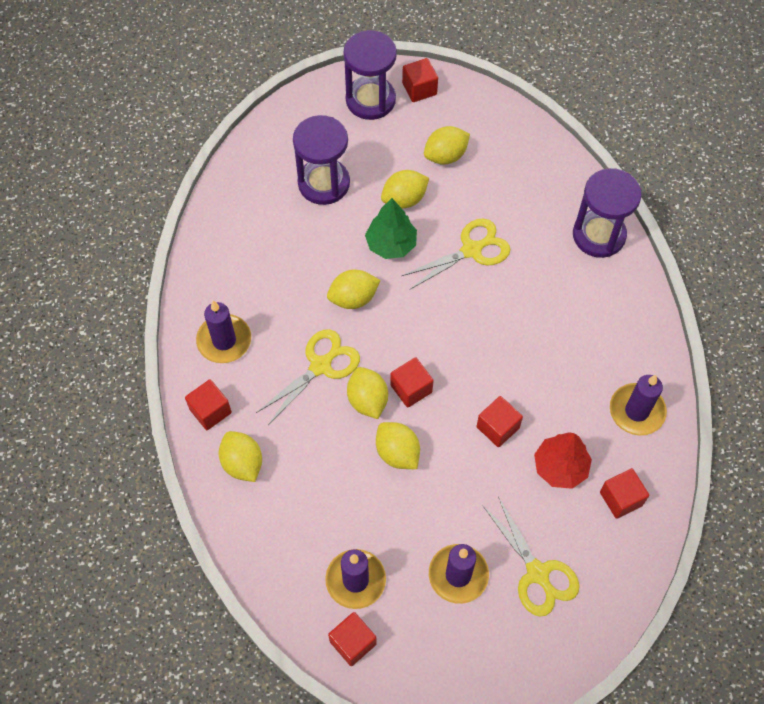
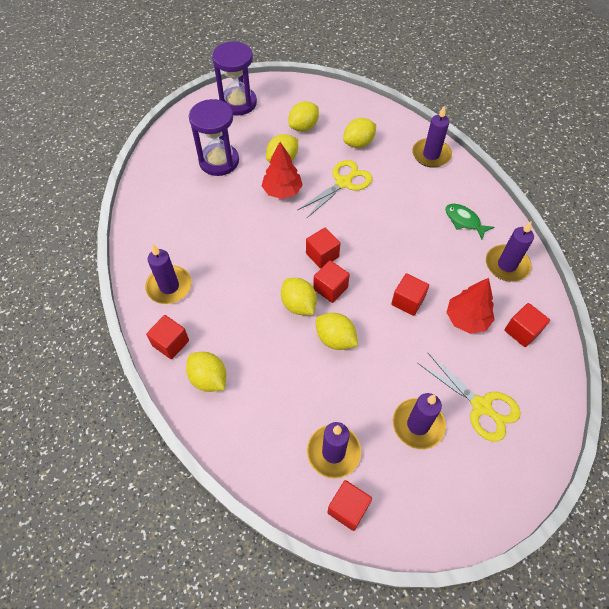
camera: 15 degrees left, 5 degrees down
(321, 365) = (253, 287): yellow scissors -> none
(353, 298) = (265, 234): yellow lemon -> yellow lemon (358, 143)
(391, 244) = (282, 191): green tree -> red tree
(419, 89) = (271, 90): red cube -> red cube (322, 255)
(599, 235) = (431, 155): purple hourglass -> purple candle
(606, 339) = (464, 221): none -> green fish

